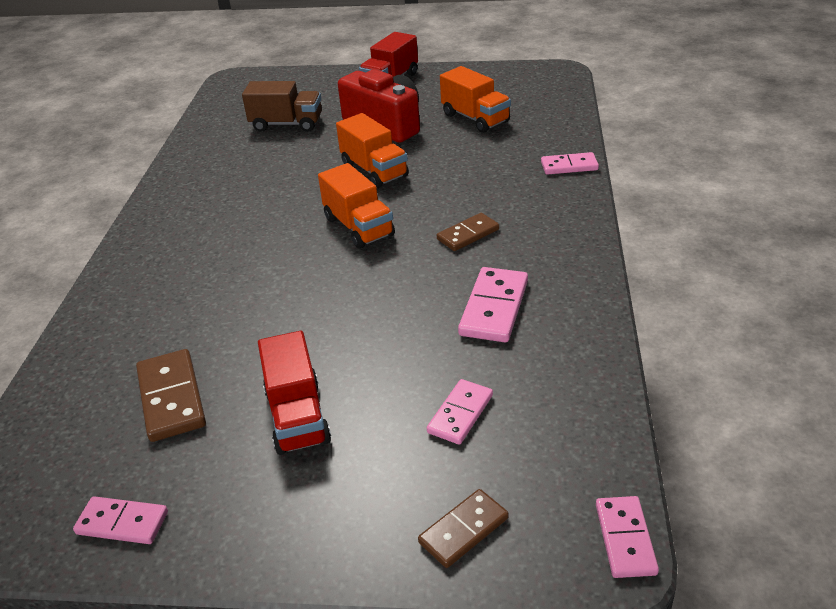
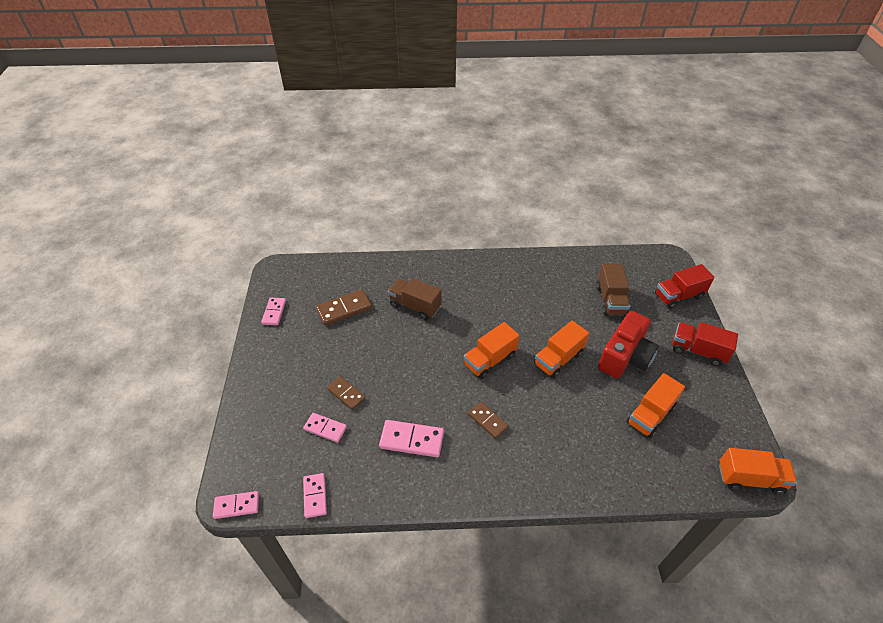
camera: 80 degrees right, 10 degrees up
(211, 301) = (415, 306): none -> brown truck
(297, 416) = (329, 359): red truck -> red truck (678, 296)
(464, 530) = (252, 435): brown domino -> brown domino (346, 394)
(559, 77) = (750, 478): none -> orange truck
(569, 166) = (588, 485): pink domino -> pink domino (315, 496)

